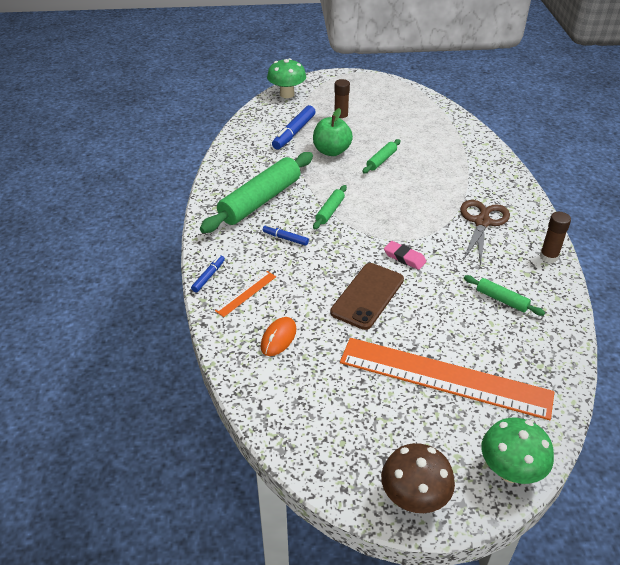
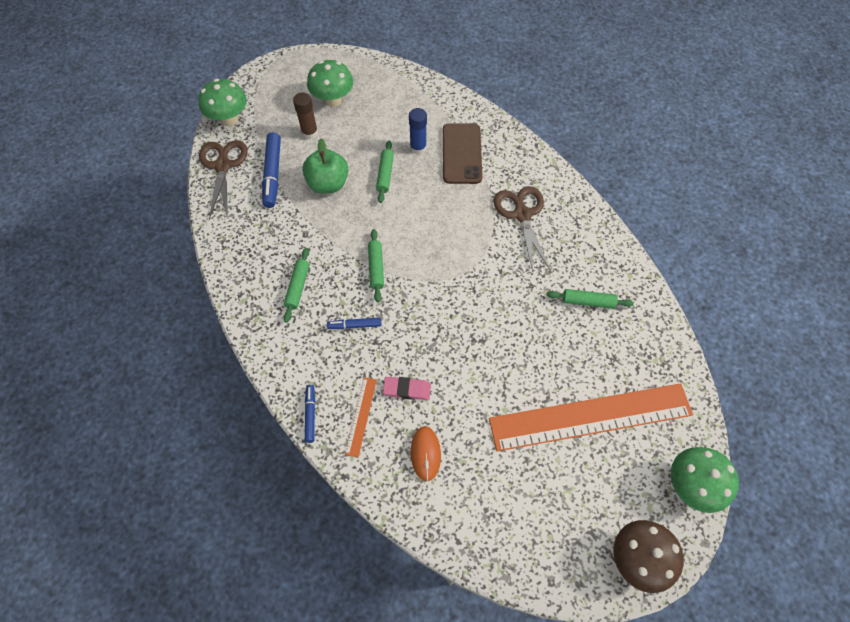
camera: 30 degrees left, 20 degrees up
(260, 200) = (298, 287): green rolling pin -> green rolling pin, size x0.46
(261, 117) = (223, 166): none -> brown scissors
(367, 296) = (474, 358): brown phone -> brown phone (461, 154)
(374, 106) = (333, 100): none -> green mushroom
(404, 258) = (479, 294): pink eraser -> pink eraser (407, 389)
(421, 153) = (418, 148): none -> blue glue stick
(548, 257) = (599, 230): brown glue stick -> none

